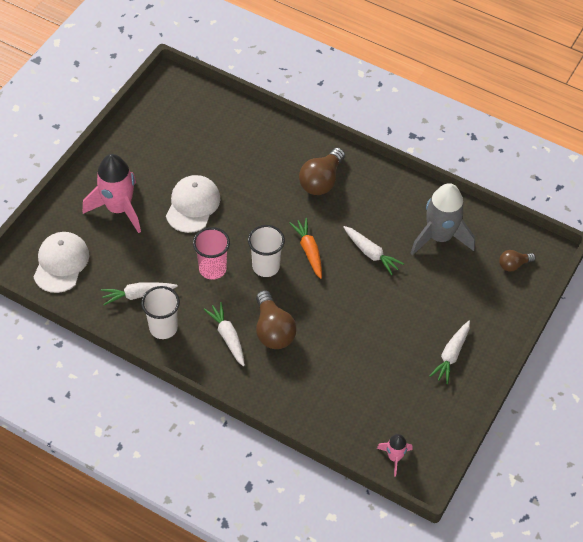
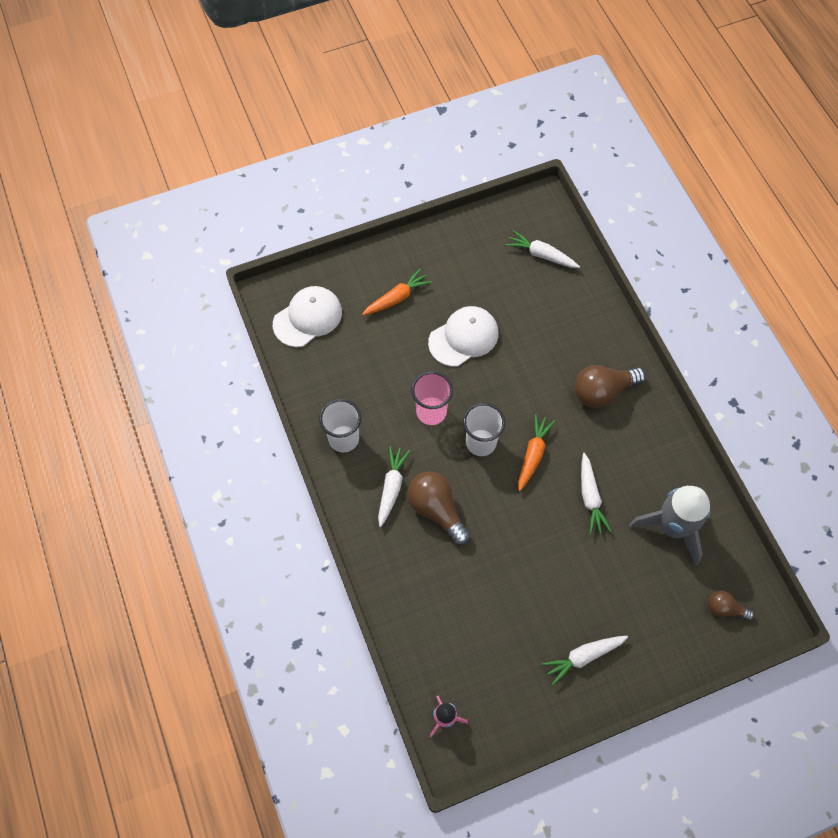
camera: 40 degrees right, 10 degrees up
(119, 208) = (397, 298): pink rocket -> orange carrot
(138, 295) = (347, 392): white carrot -> white carrot (541, 255)
(273, 330) = (436, 510): brown light bulb -> brown light bulb turned 120 degrees clockwise

